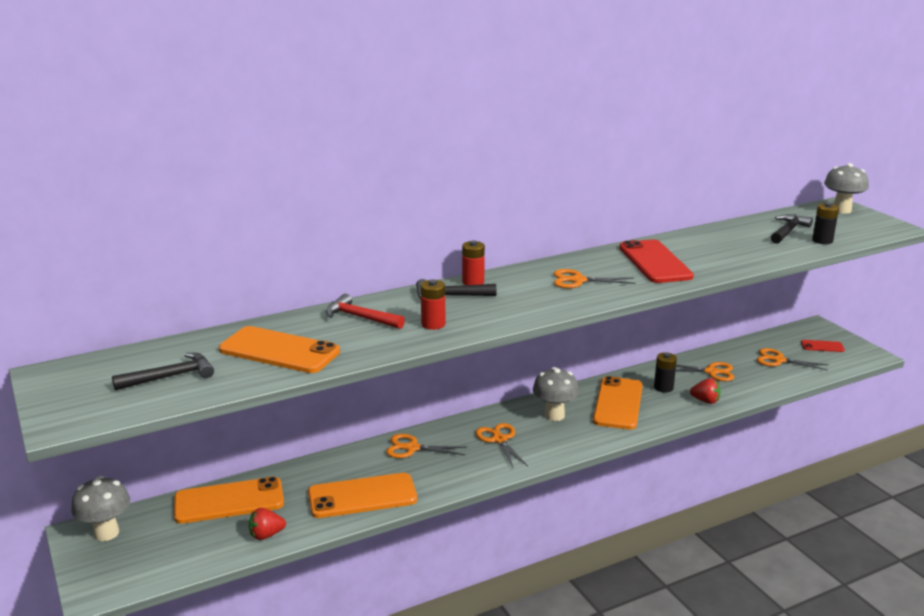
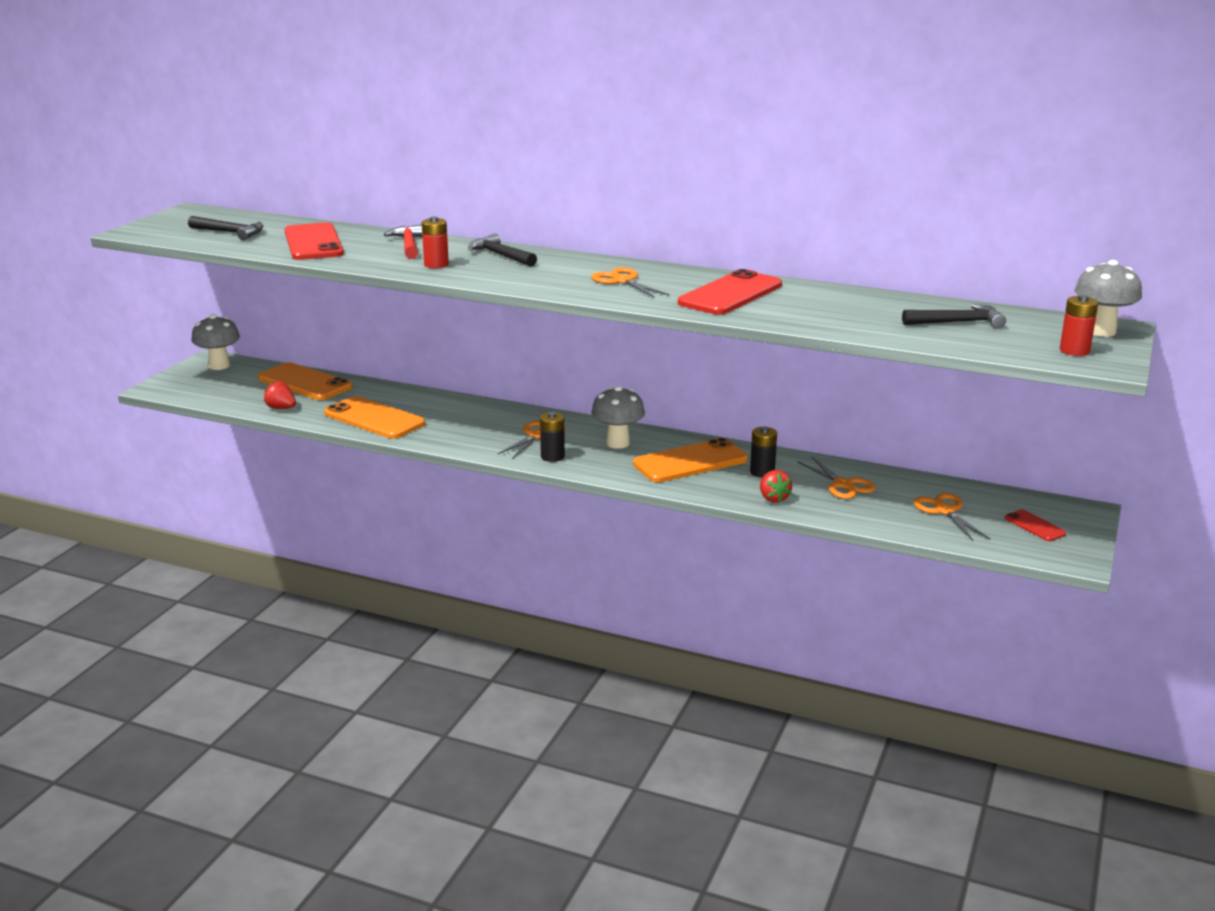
camera: 50 degrees right, 0 degrees up
(279, 351) = (313, 243): orange phone -> red phone
(412, 448) = (469, 411): orange scissors -> none
(473, 282) = (545, 254): red battery -> red battery (1074, 351)
(822, 240) = (966, 341): black battery -> black battery (552, 457)

